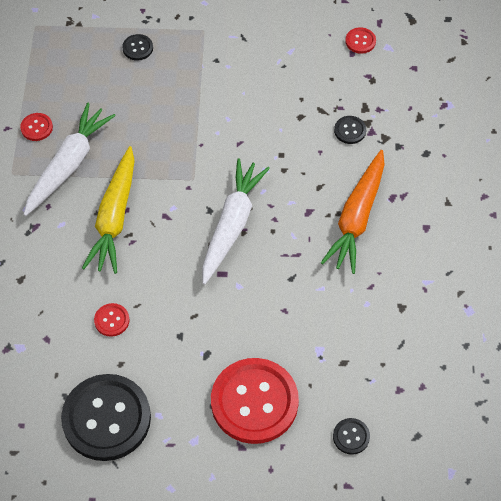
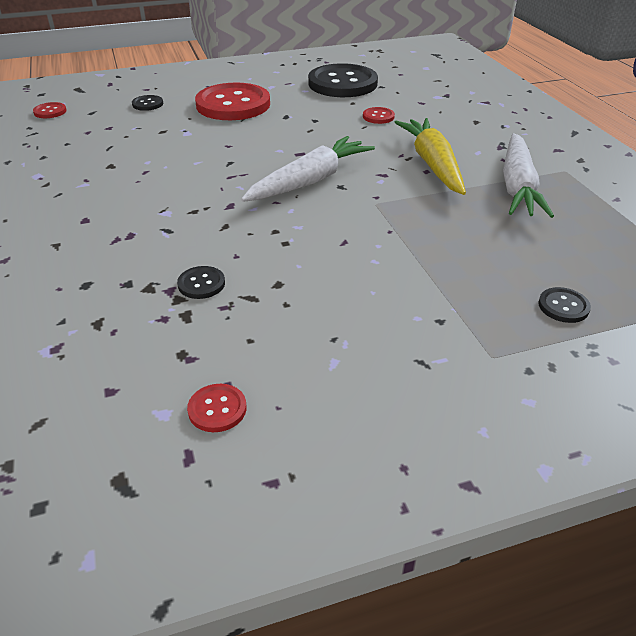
camera: 160 degrees right, 20 degrees down
(36, 128) = (586, 205): red button -> red button (50, 111)
(232, 225) = (310, 181): white carrot -> white carrot turned 135 degrees counterclockwise
(357, 217) = (171, 211): orange carrot -> none

